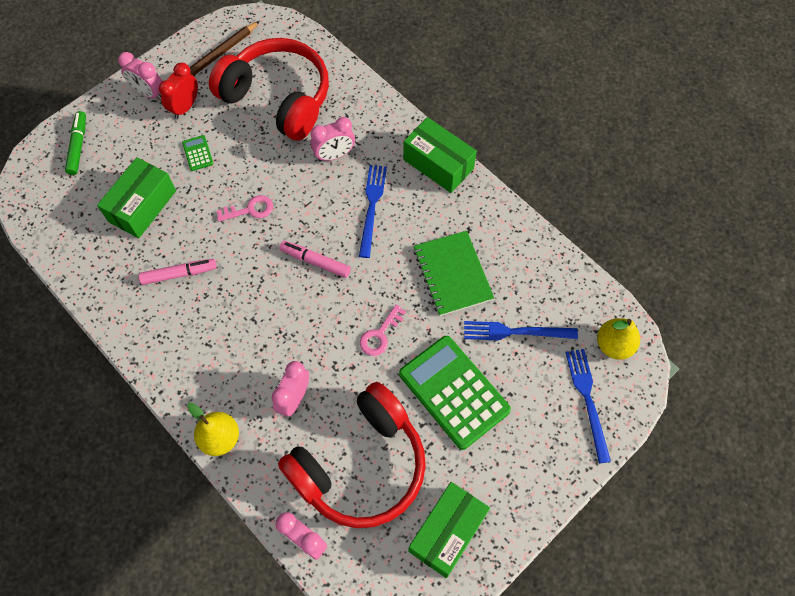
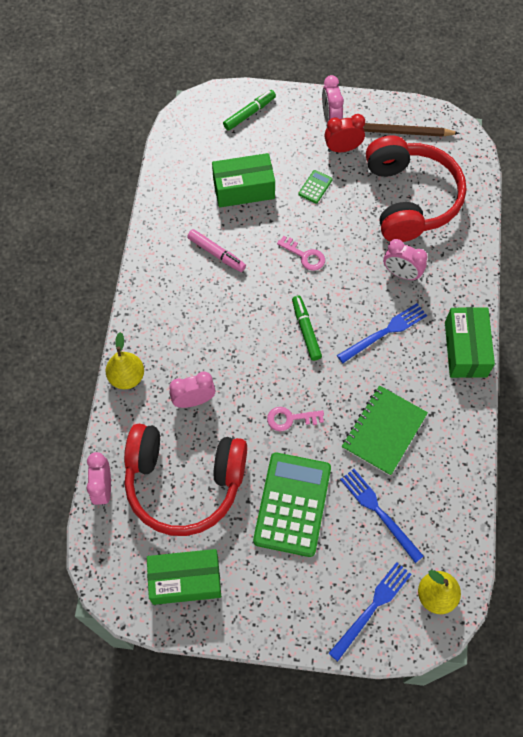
camera: 50 degrees right, 0 degrees up
(315, 261) = (306, 330): pink marker -> green marker

